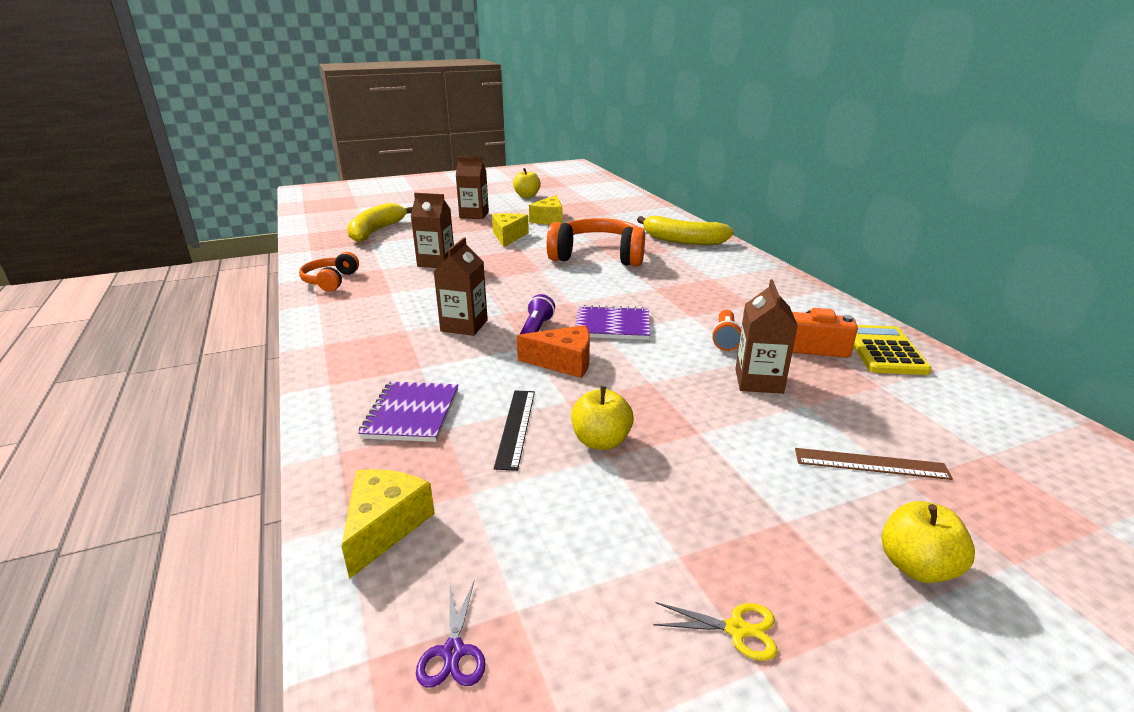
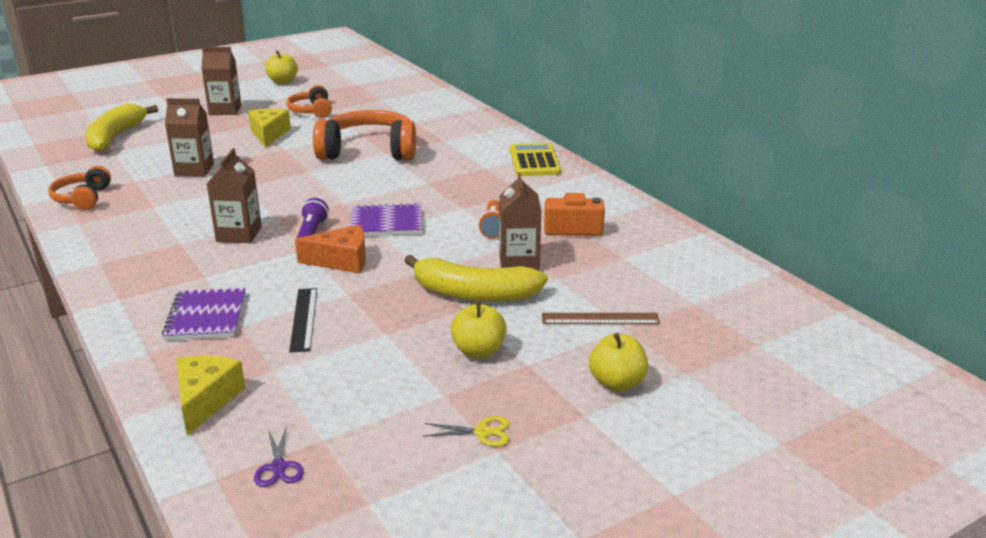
camera: 10 degrees left, 0 degrees up
(549, 219) = (311, 111): yellow cheese -> orange headphones
(601, 441) = (380, 323): yellow apple -> yellow apple (478, 351)
(682, 240) = (457, 128): yellow banana -> yellow banana (474, 294)
(884, 351) = (634, 227): yellow calculator -> yellow calculator (534, 161)

